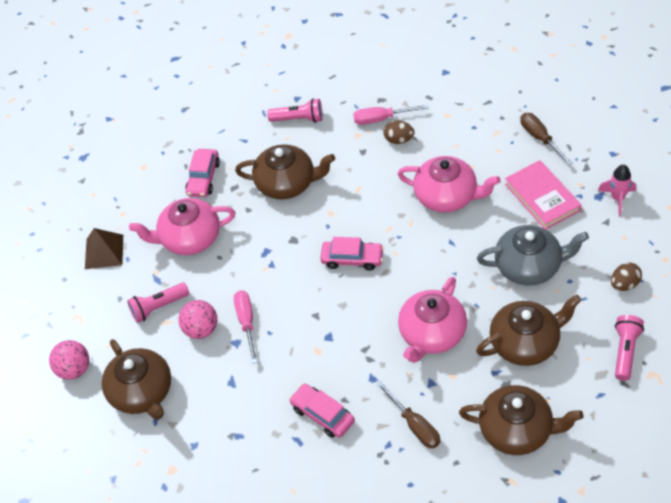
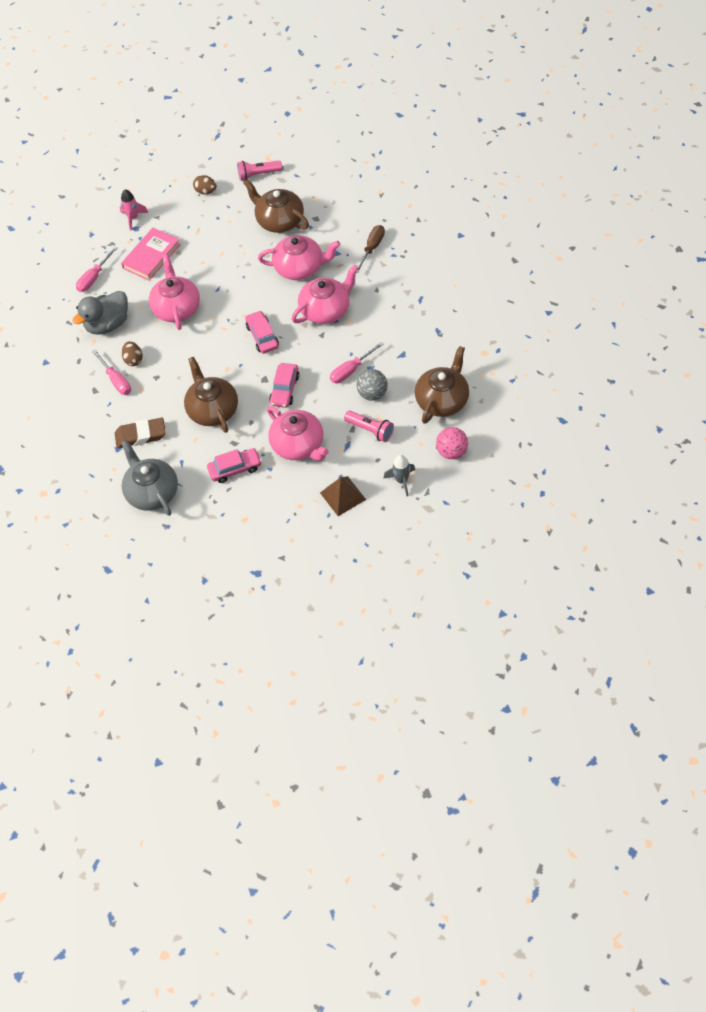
camera: 120 degrees left, 5 degrees up
(79, 308) = (401, 481): none -> grey rocket
(201, 329) = (372, 394): pink ball -> grey ball
(299, 119) = (141, 435): pink flashlight -> brown eraser
(322, 415) = (394, 295): pink car -> pink car (284, 389)
(349, 334) = (326, 310): none -> pink teapot
(462, 132) = (108, 324): none -> grey duck
(517, 430) = (344, 202): brown teapot -> none
(529, 266) = (216, 241): grey teapot -> grey teapot (152, 492)
(540, 138) = (94, 278): brown screwdriver -> pink screwdriver

